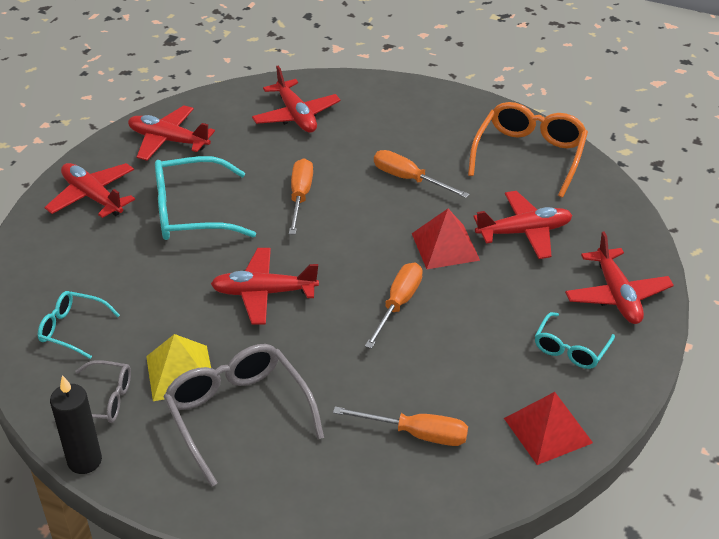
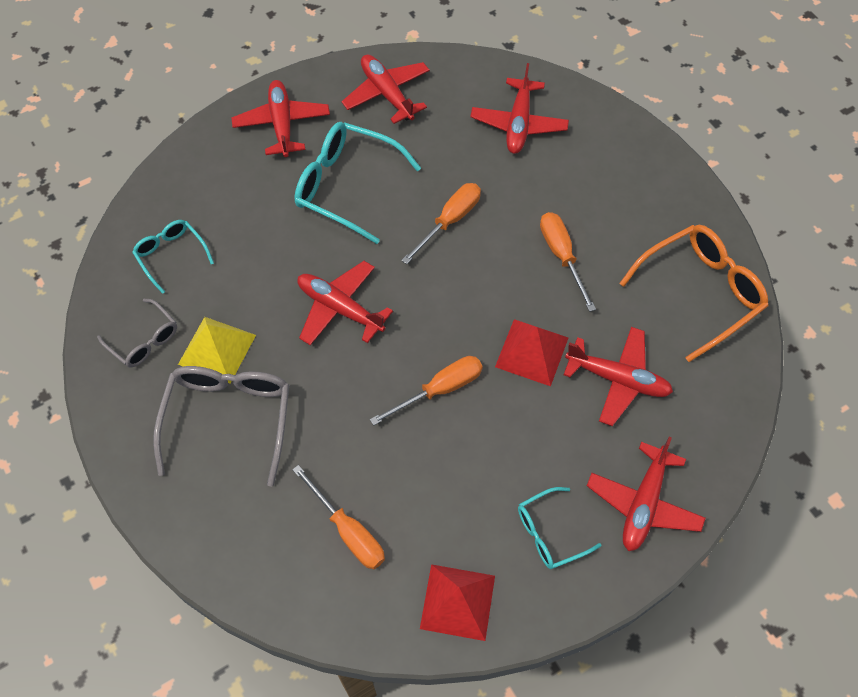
camera: 35 degrees right, 20 degrees up
(84, 461) = (92, 389): black candle -> none

